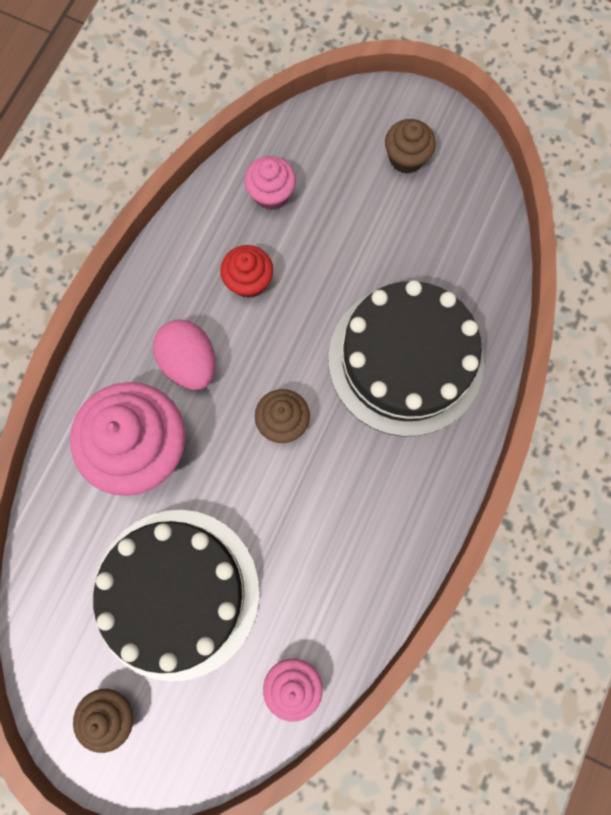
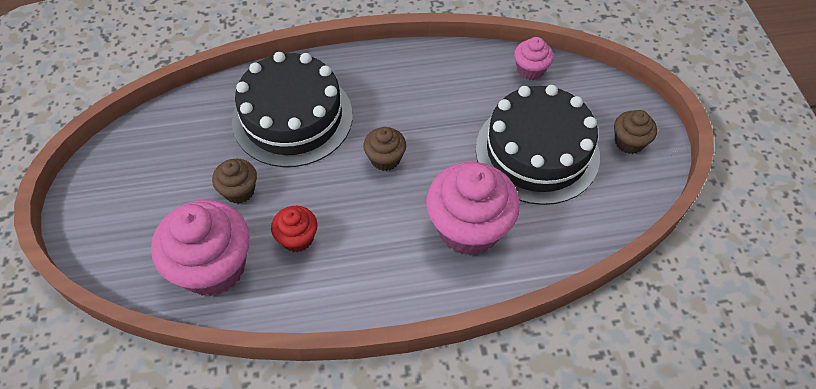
camera: 125 degrees left, 20 degrees down
(190, 362) = (386, 237): pink egg -> none
(271, 194) = (213, 267): pink cupcake -> pink cupcake, size x1.98
(406, 158) = (128, 196): brown cupcake -> brown cupcake (239, 191)

